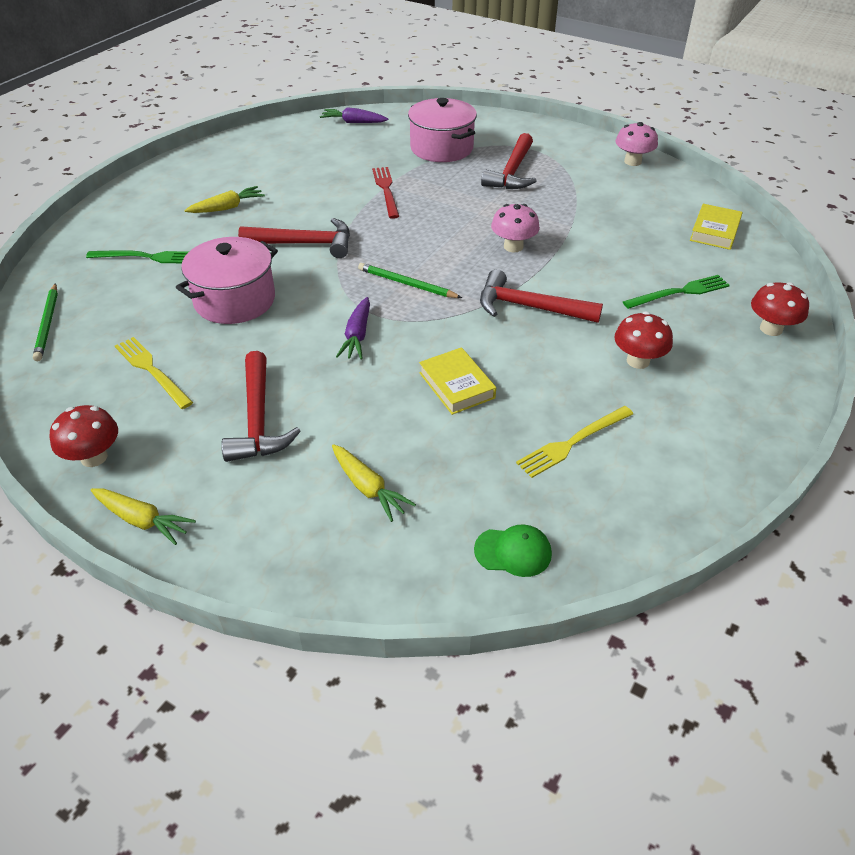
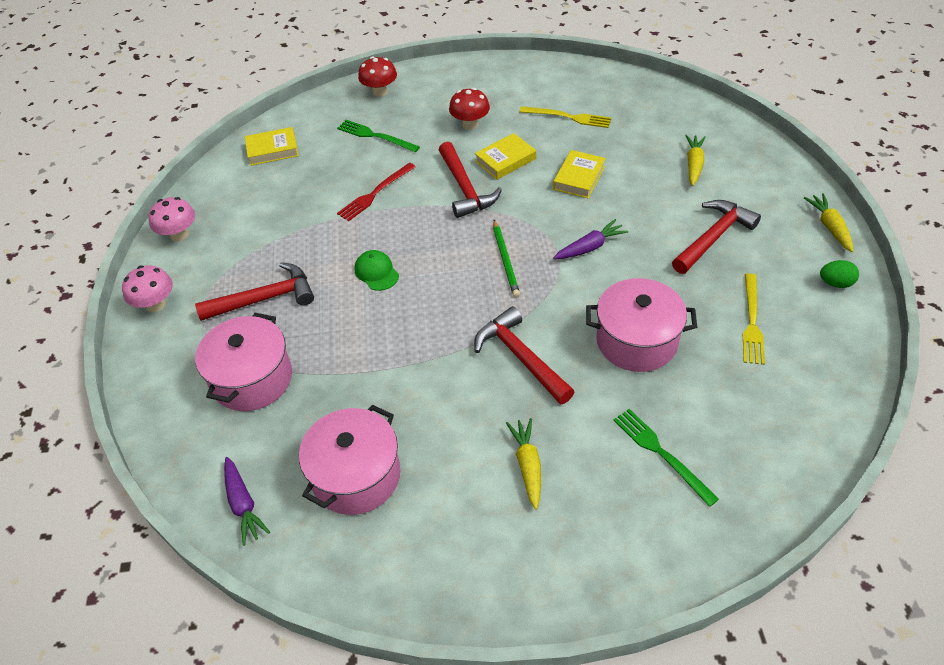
camera: 125 degrees left, 5 degrees up
(48, 324) = (804, 434): green pencil -> none
(94, 457) = (835, 283): red mushroom -> green egg
(227, 208) = (528, 465): yellow carrot -> yellow carrot turned 60 degrees clockwise
(317, 155) = (356, 476): none -> pink pot
(386, 190) = (378, 365): red fork -> red fork (375, 193)
(513, 246) = (395, 234): pink mushroom -> pink mushroom (156, 304)
(513, 552) = (662, 103): green cap -> green cap (376, 272)
(544, 353) = (505, 160): none -> yellow book

